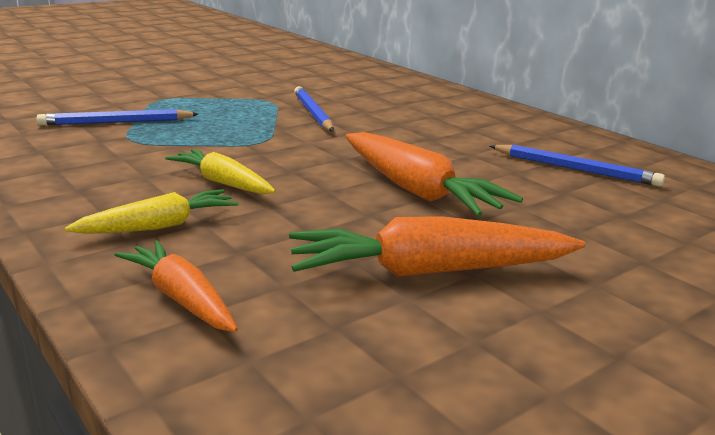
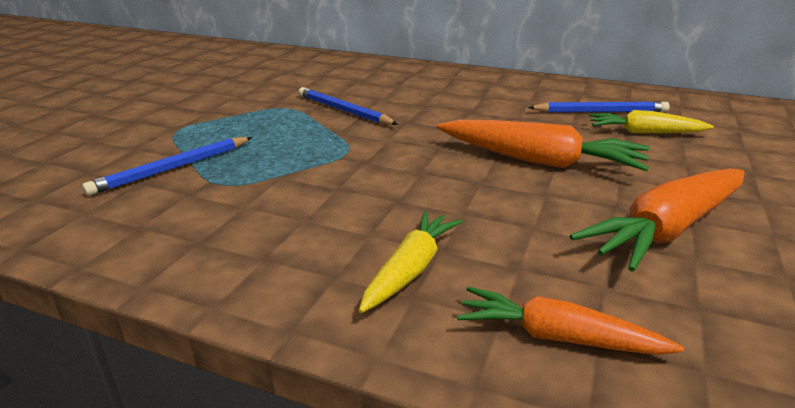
camera: 30 degrees left, 5 degrees up
(223, 183) = (387, 203): yellow carrot -> yellow carrot (644, 133)

